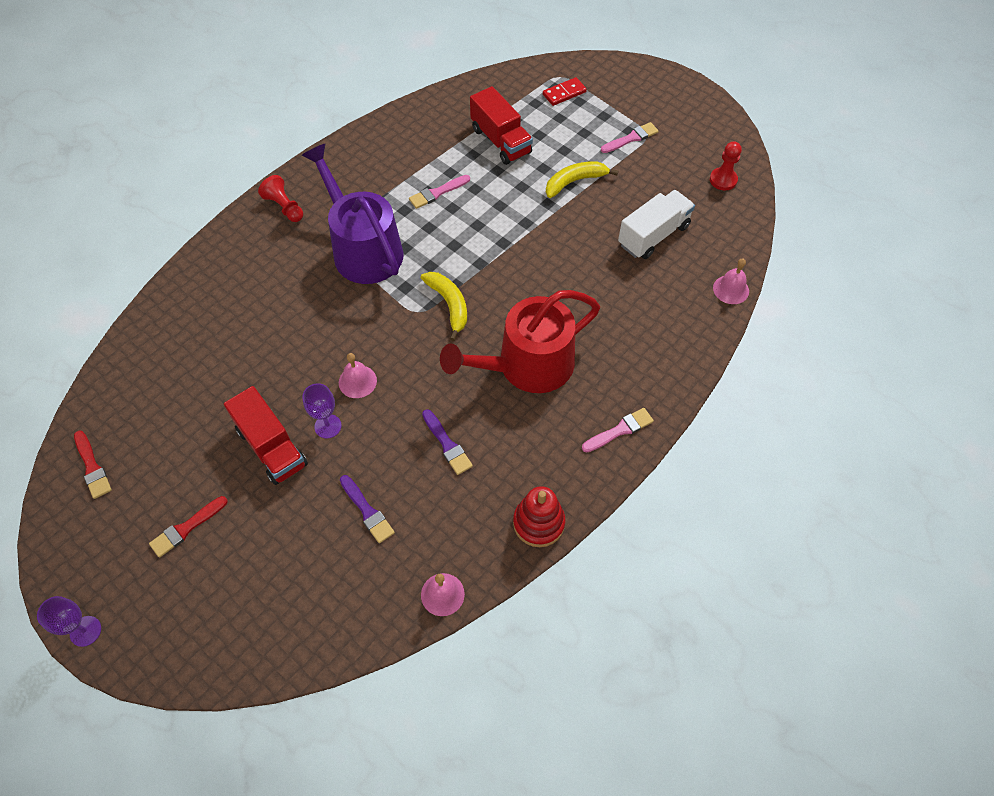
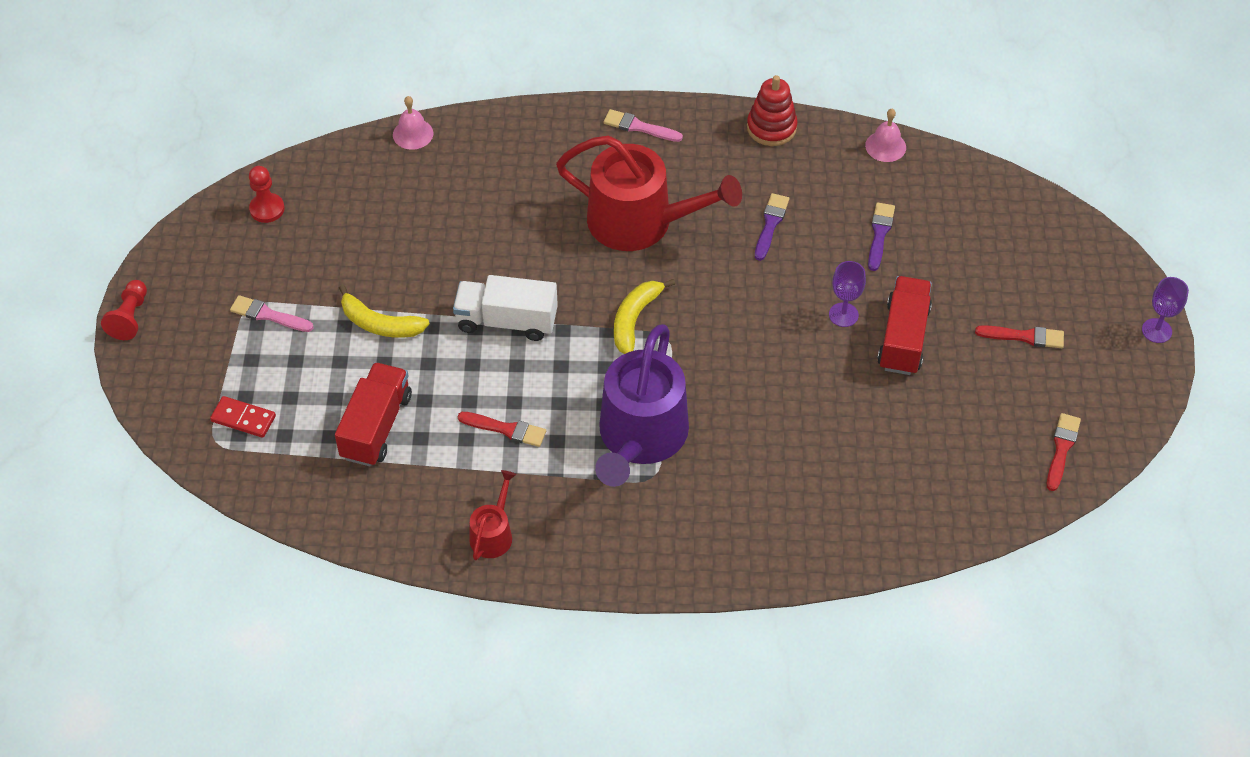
camera: 130 degrees left, 5 degrees down
(284, 207) = (658, 552): red pawn -> red pawn (130, 317)
(357, 381) = (782, 327): pink bell -> none
(378, 148) = (493, 534): none -> red watering can
(437, 192) = (506, 429): pink brush -> red brush
(653, 235) = (397, 221): white truck -> white truck (507, 321)

